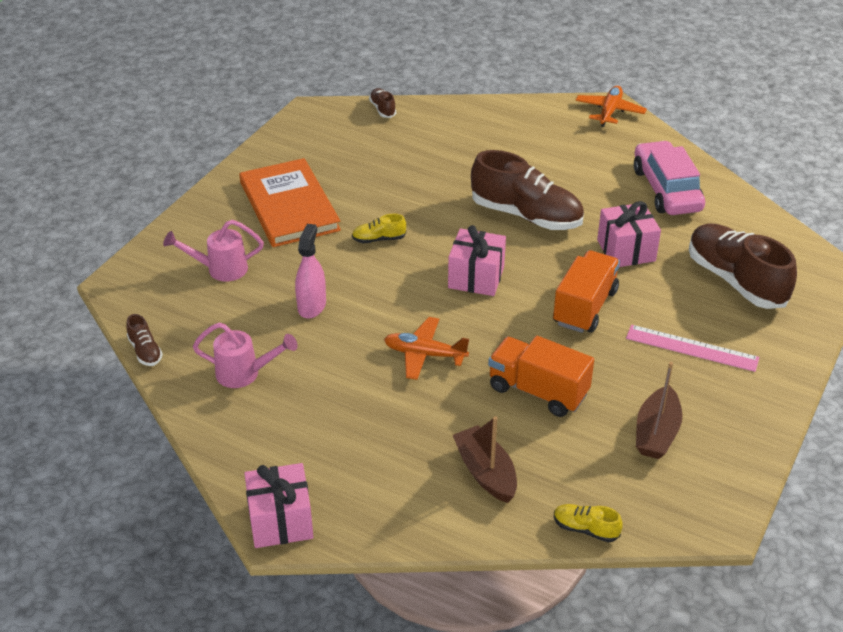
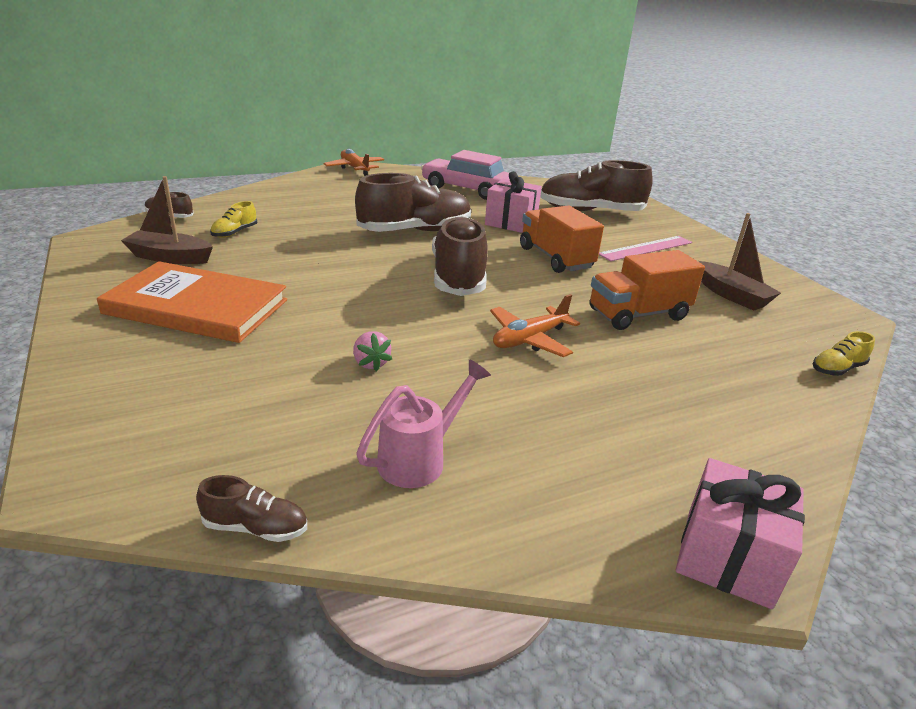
camera: 55 degrees left, 10 degrees down
(220, 269) = (209, 391): pink watering can -> none
(312, 306) = (371, 363): pink spray bottle -> pink strawberry
(379, 239) = (334, 290): yellow shoe -> yellow shoe (234, 233)
(476, 277) = (458, 276): pink gift -> brown shoe
(485, 472) = (729, 382): brown boat -> brown boat (170, 257)

